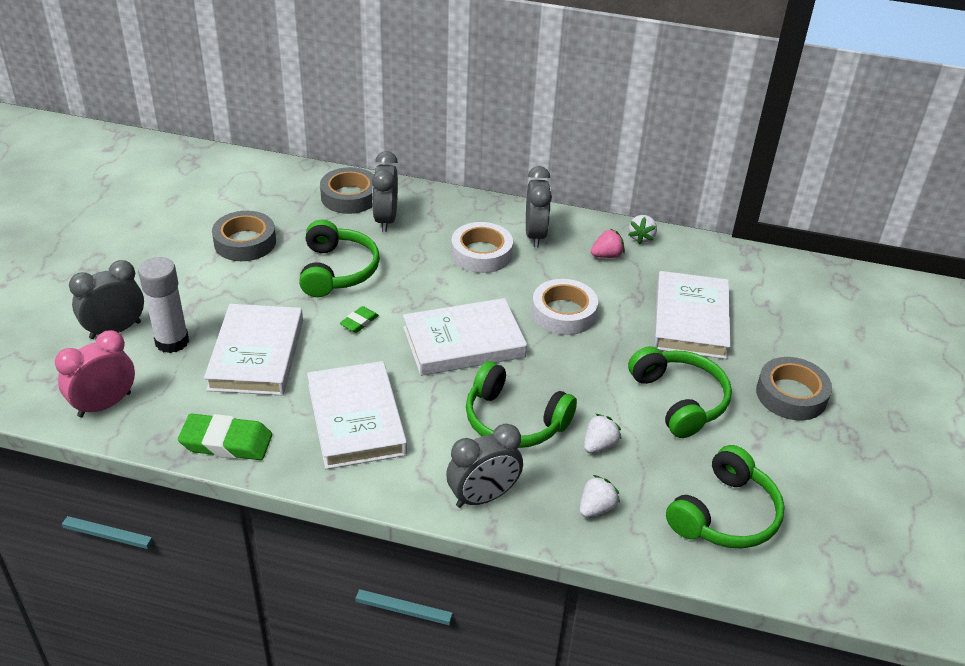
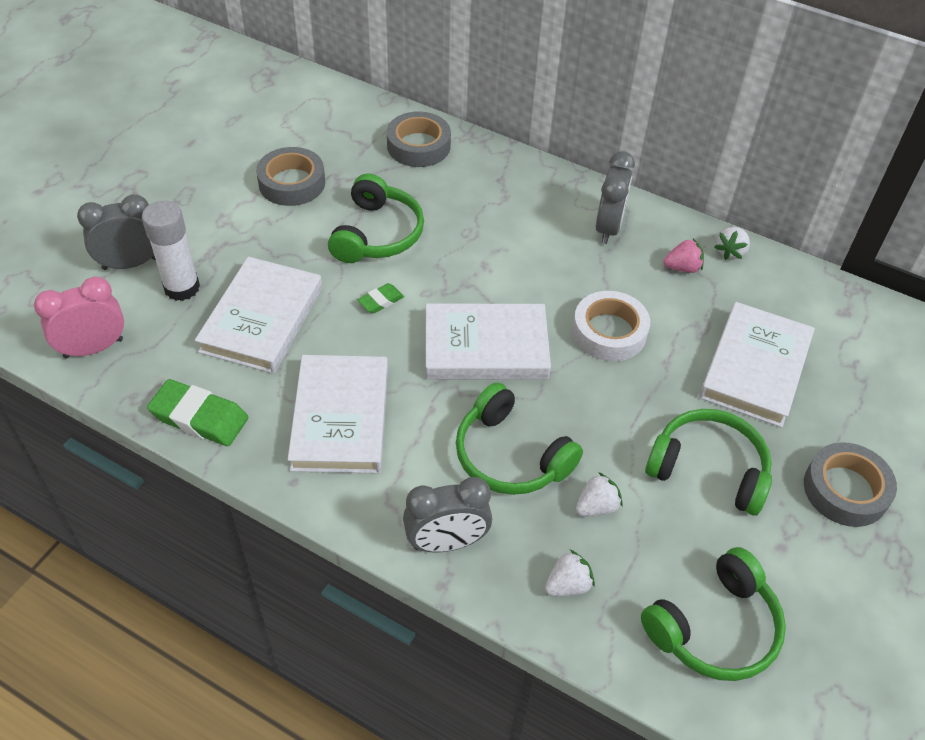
camera: 15 degrees right, 10 degrees up
(386, 220) = (448, 181): grey clock -> none
(481, 254) = (540, 241): white tape -> none
(679, 400) = (708, 469): green headphones -> green headphones turned 60 degrees counterclockwise

